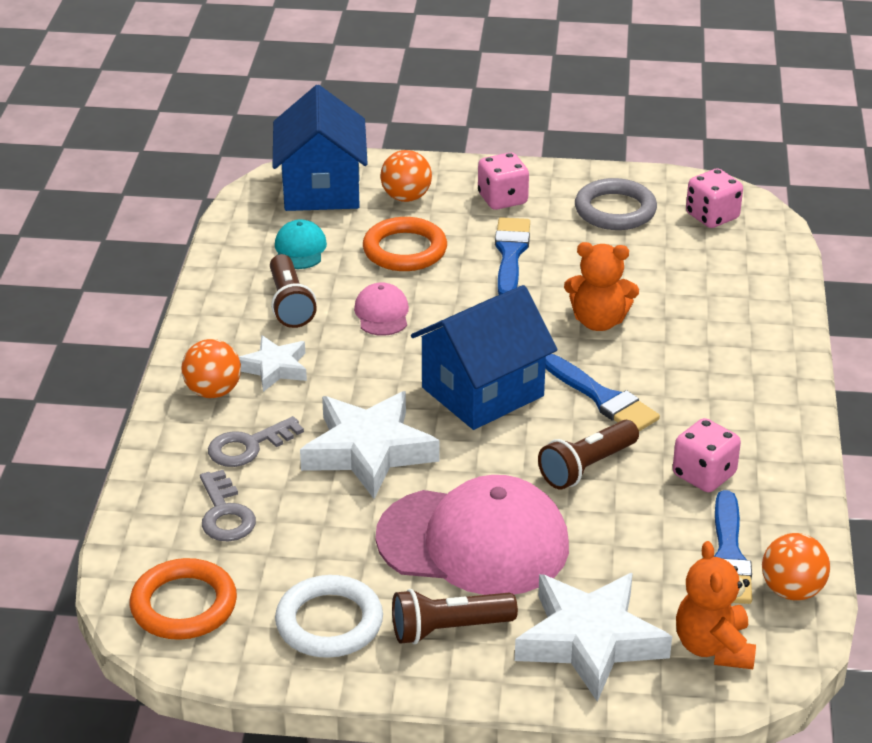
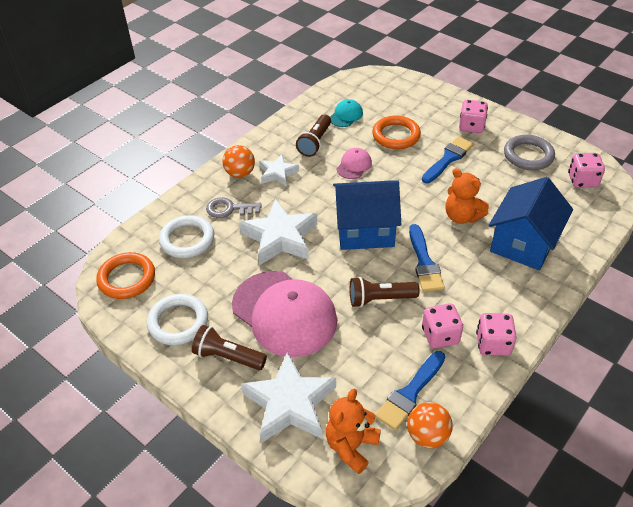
camera: 35 degrees right, 10 degrees up
(225, 514) = (187, 239): grey key -> white ring
(321, 188) = (384, 87): blue house -> blue house (523, 243)
(406, 197) = (422, 107): orange ball -> none
(775, 455) = (493, 344): none -> pink dice

